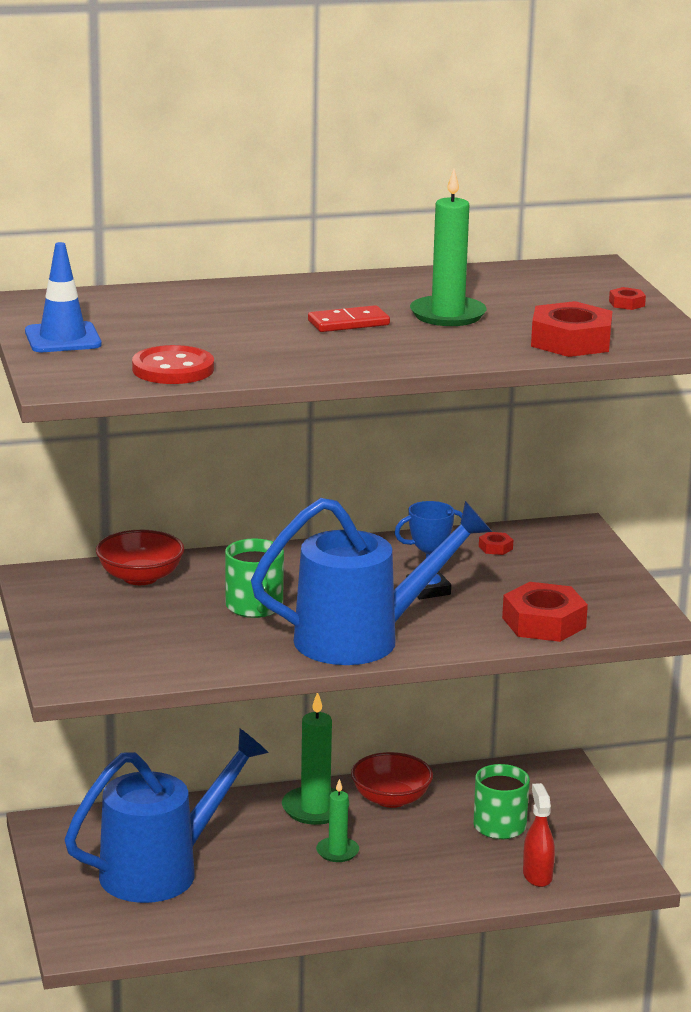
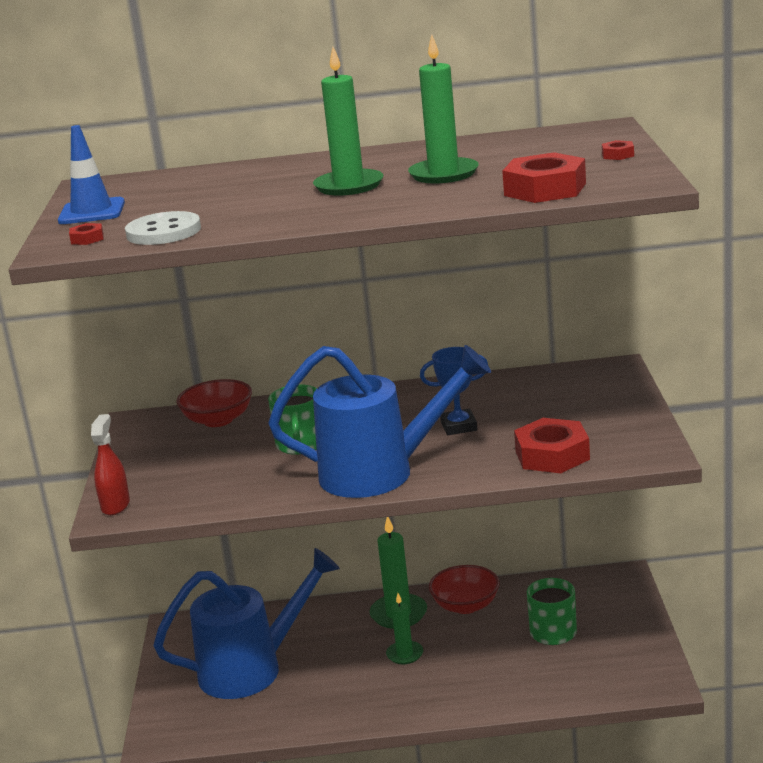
camera: 15 degrees right, 0 degrees up
(173, 369) = (163, 232): red button -> white button
(348, 323) = (349, 186): red domino -> green candle
(495, 548) = (534, 387): red nut -> red nut (87, 239)
(537, 876) = (574, 681): red spray bottle -> red spray bottle (115, 505)

